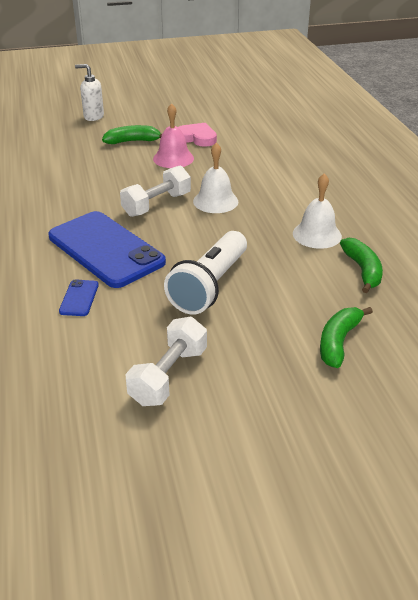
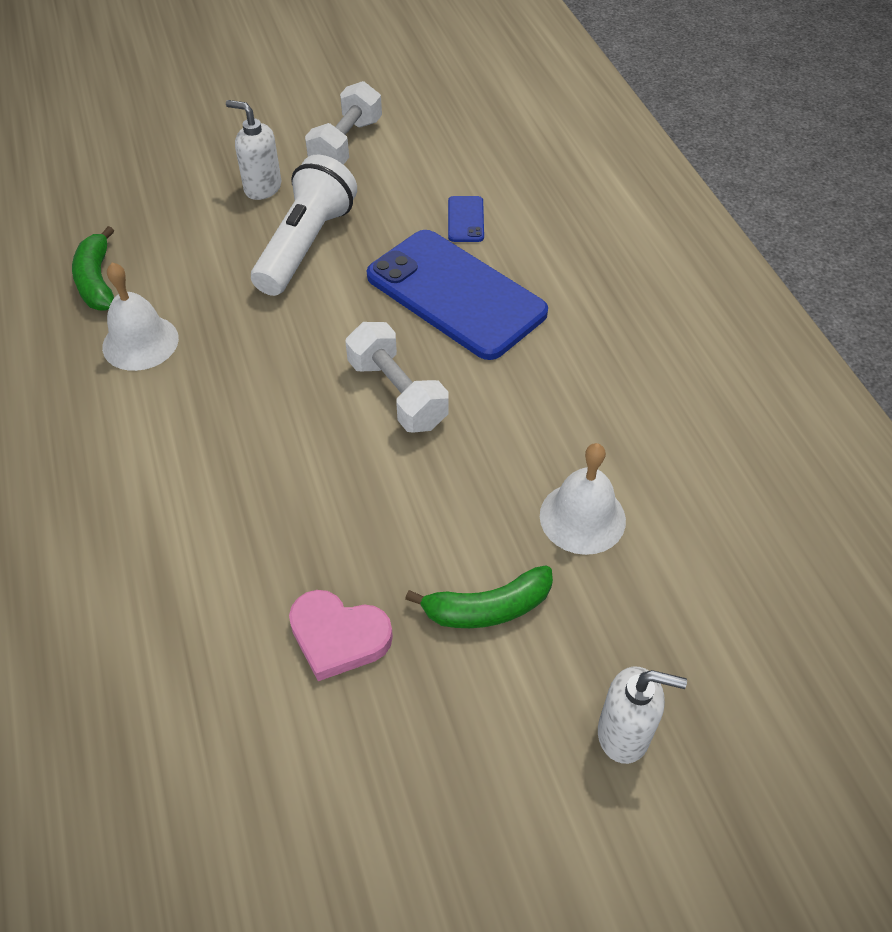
camera: 175 degrees right, 15 degrees up
(157, 204) = (397, 394): white dumbbell -> white dumbbell turned 75 degrees counterclockwise
(173, 158) = (385, 542): pink bell -> none
(215, 201) = (296, 409): white bell -> white bell (582, 517)
(248, 335) = (262, 188): none -> white soap dispenser
(338, 342) = (164, 186): green banana -> none

